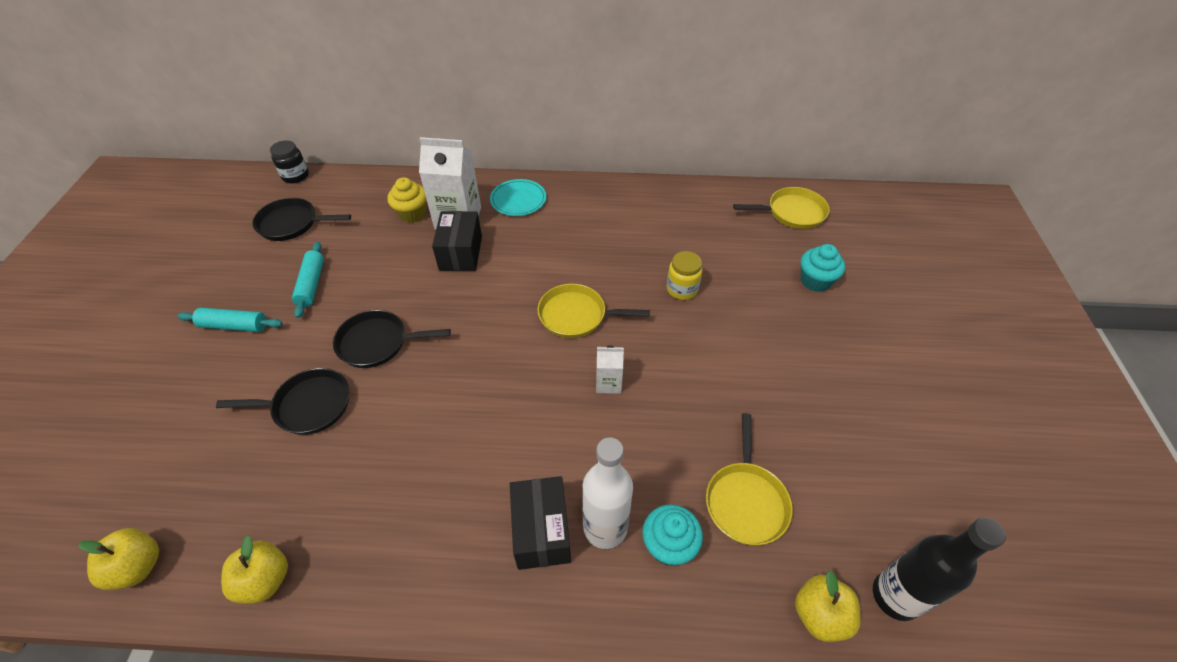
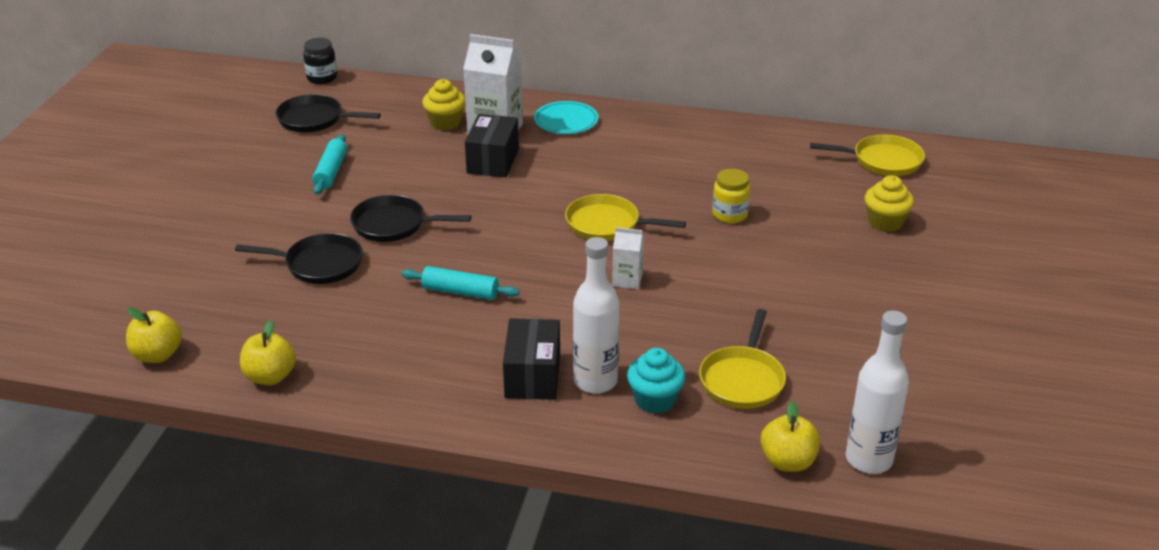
camera: 10 degrees right, 15 degrees down
(234, 326) = (250, 197): turquoise rolling pin -> turquoise rolling pin (460, 292)
(815, 281) = (885, 222): turquoise cupcake -> yellow cupcake
(895, 596) = (869, 459): black bottle -> white bottle

